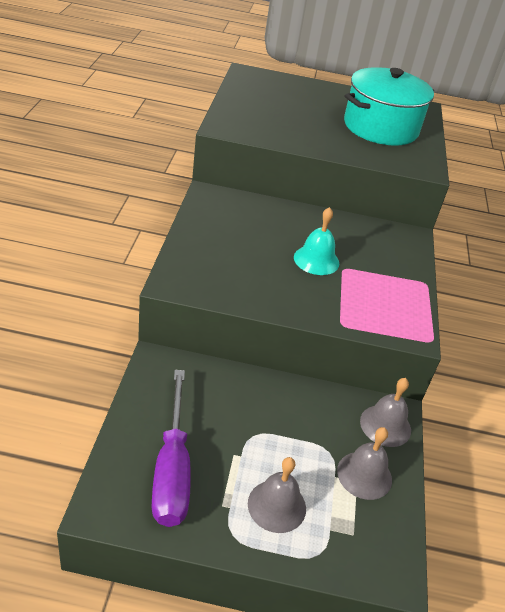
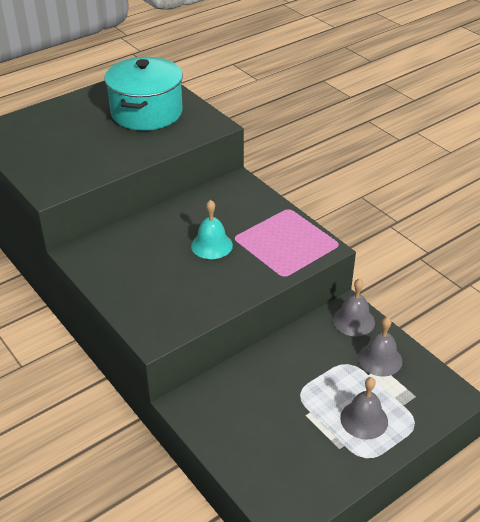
camera: 40 degrees left, 0 degrees up
(172, 469) = (287, 457): purple screwdriver -> none

